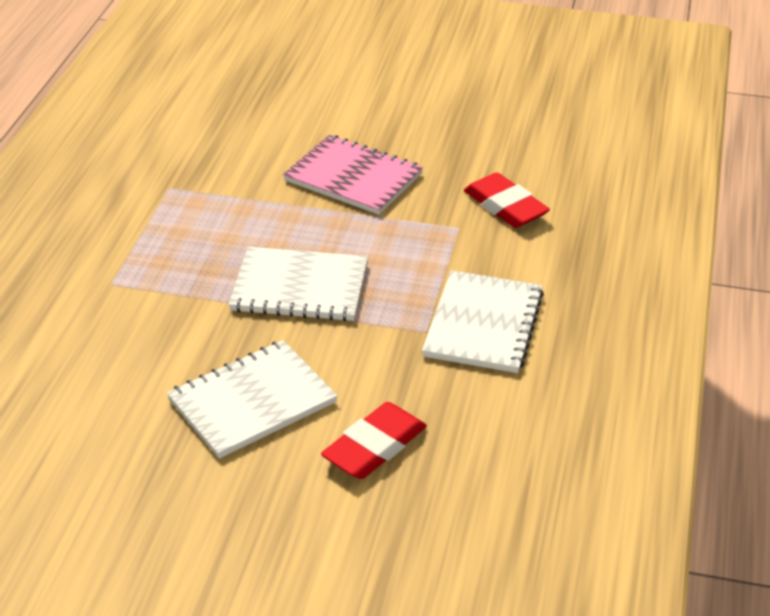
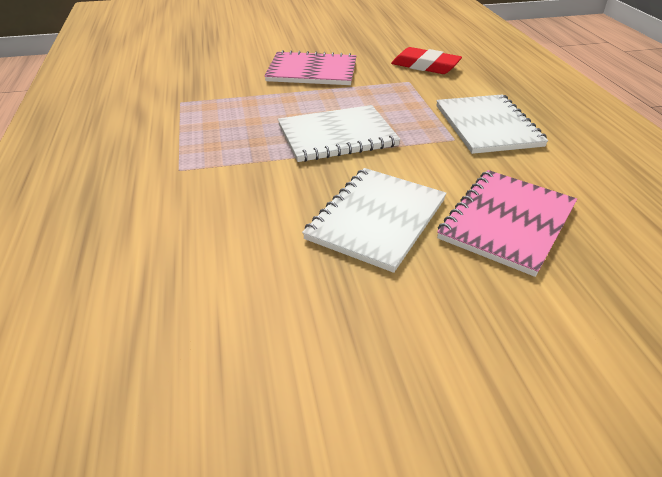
camera: 25 degrees left, 0 degrees up
(374, 446) = (507, 222): red eraser -> pink notebook

